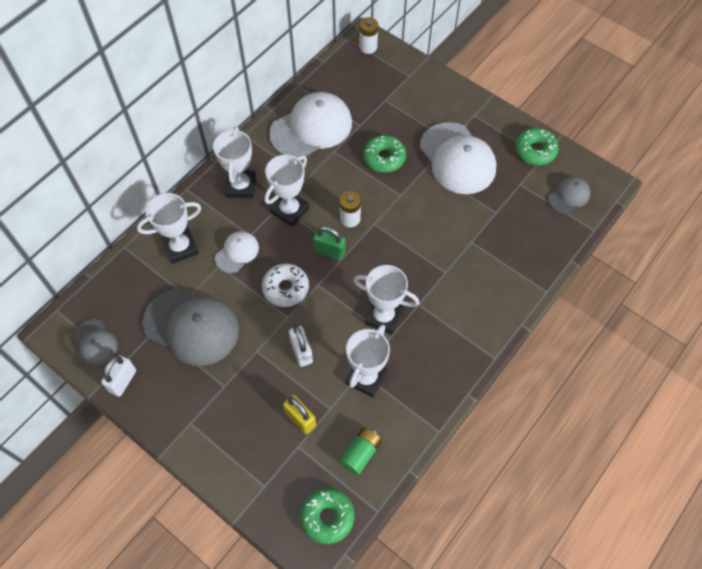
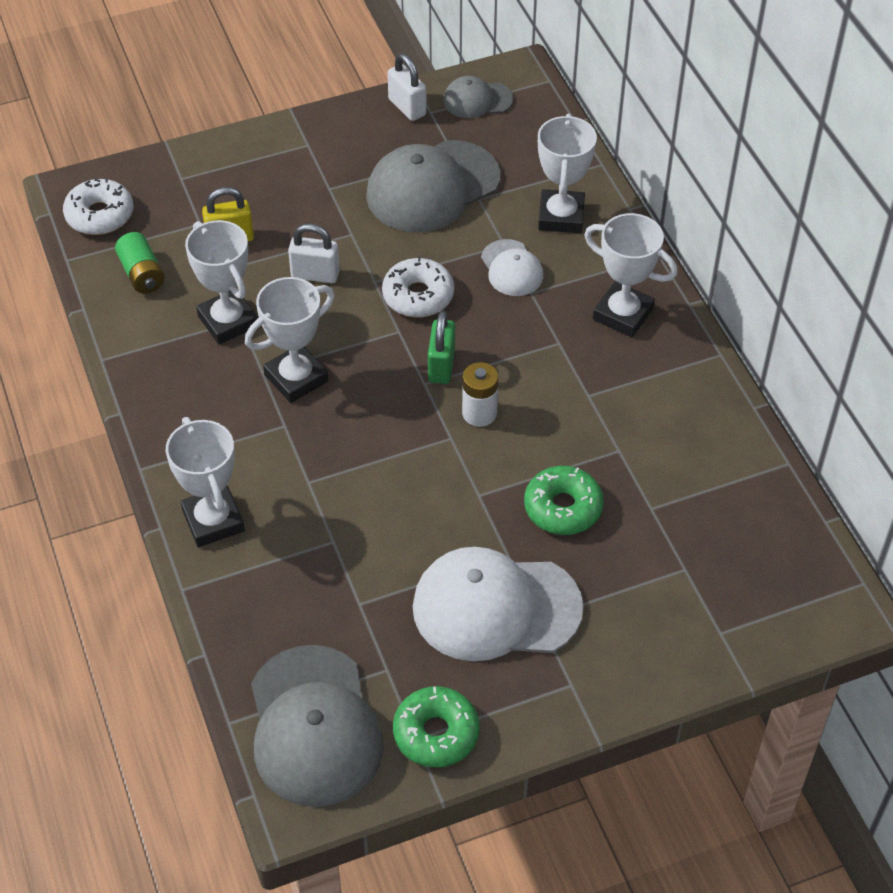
camera: 120 degrees right, 10 degrees down
(290, 210) = (542, 351): white trophy -> white trophy (213, 521)
(311, 128) = (684, 441): white cap -> none
(327, 517) = (100, 215): green donut -> white donut
(329, 251) = (441, 366): green padlock -> green padlock turned 45 degrees counterclockwise
(368, 47) = (826, 604): white battery -> none
(568, 196) = (314, 726): grey cap -> grey cap, size x1.94

